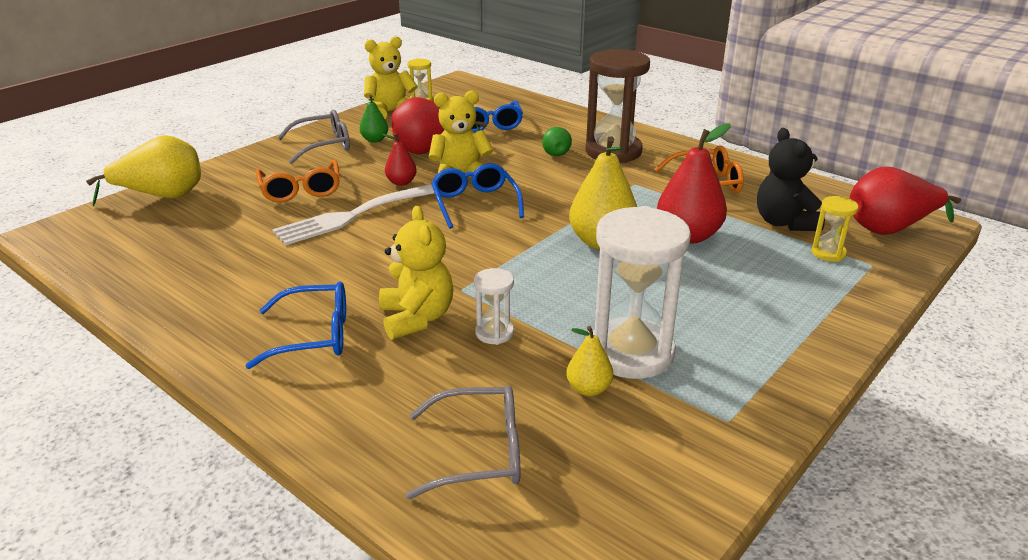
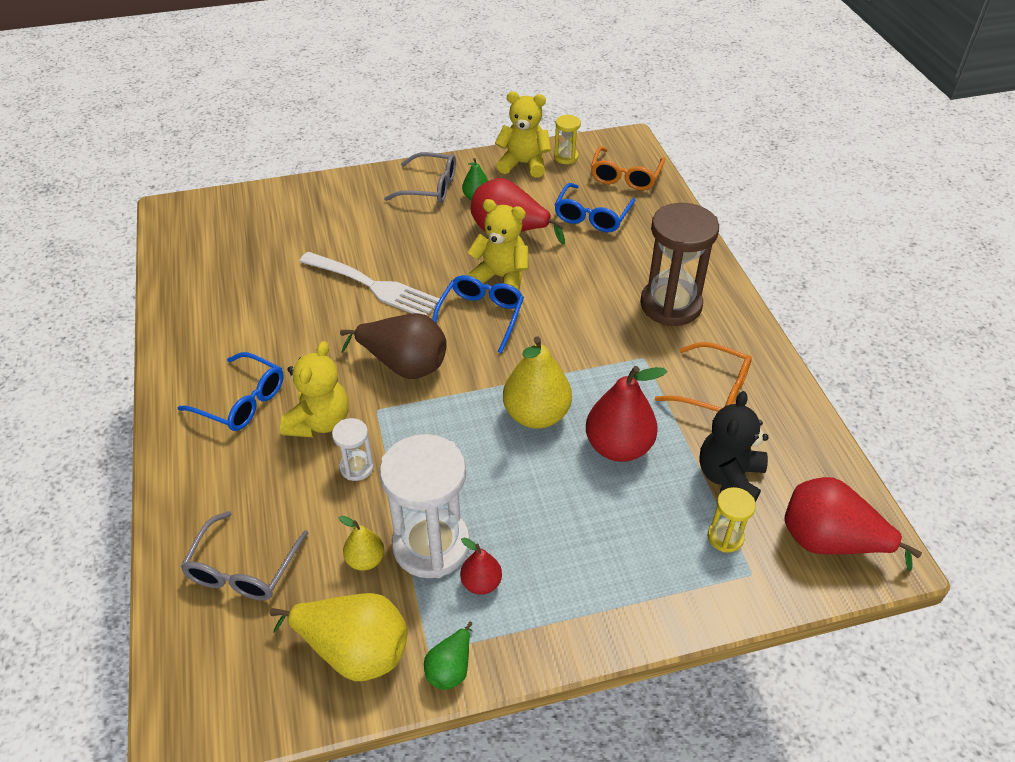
camera: 35 degrees right, 15 degrees up
(162, 196) = (268, 201): yellow pear -> yellow pear (354, 651)
(301, 190) = (365, 237): orange glasses -> orange glasses (625, 176)
(351, 216) = (374, 286): white fork -> white fork turned 150 degrees counterclockwise
(401, 182) = (447, 263): red pear -> red pear (481, 583)
(448, 254) = (404, 365): none -> brown pear
(479, 452) = (243, 569): grey glasses -> grey glasses turned 75 degrees clockwise
(555, 152) = (614, 282): green pear -> green pear (450, 668)

